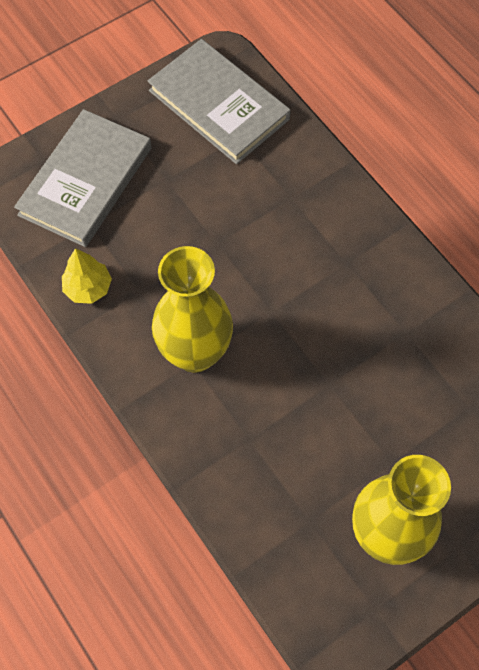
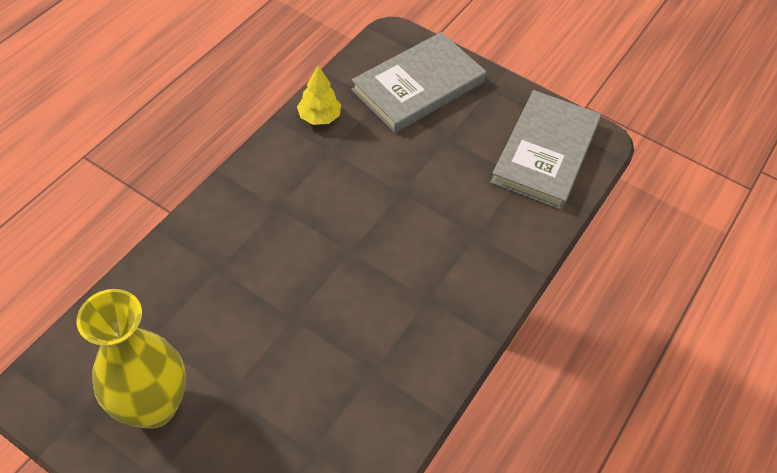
camera: 65 degrees right, 10 degrees down
(85, 181) = (418, 86): grey book -> grey book turned 45 degrees counterclockwise
(195, 353) = (287, 206): yellow vase -> none

